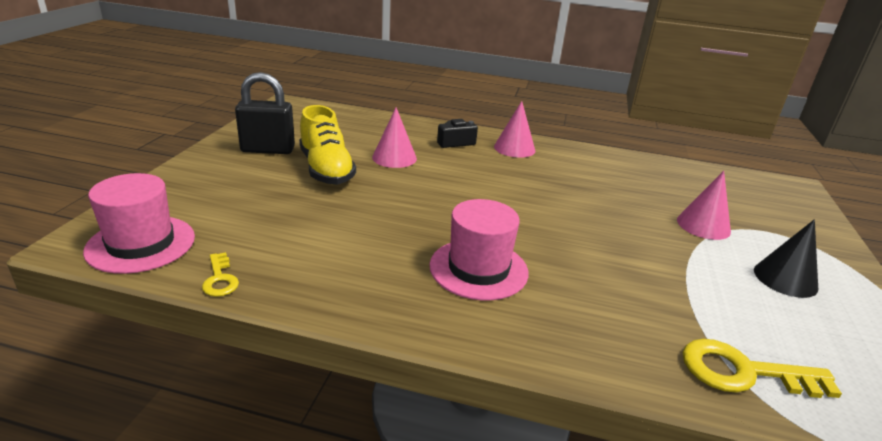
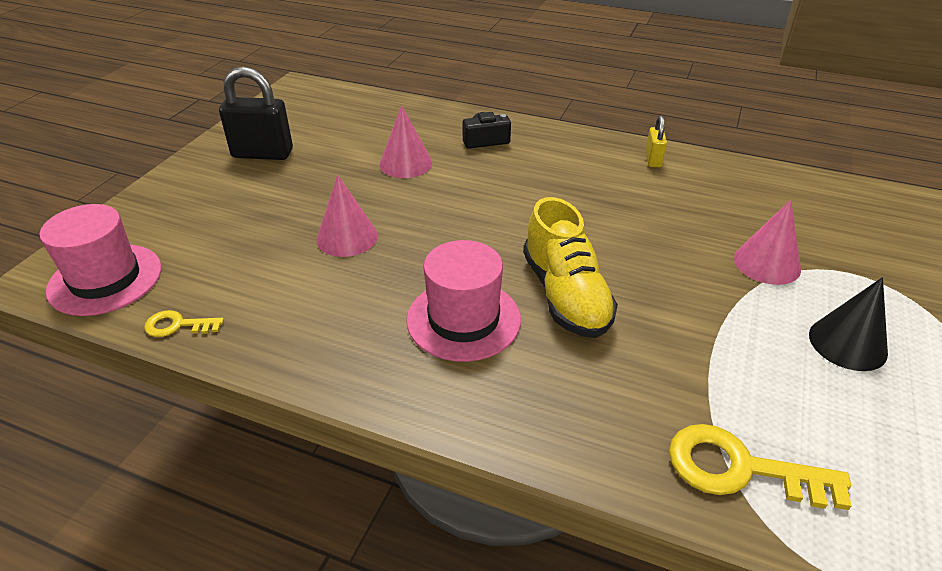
camera: 10 degrees right, 10 degrees up
(220, 279) = (177, 325): yellow key -> yellow key turned 105 degrees clockwise
(326, 169) = (322, 181): yellow shoe -> yellow shoe (565, 295)
(514, 148) = (557, 148): pink cone -> pink cone (347, 237)
(591, 157) = (653, 160): none -> yellow padlock

